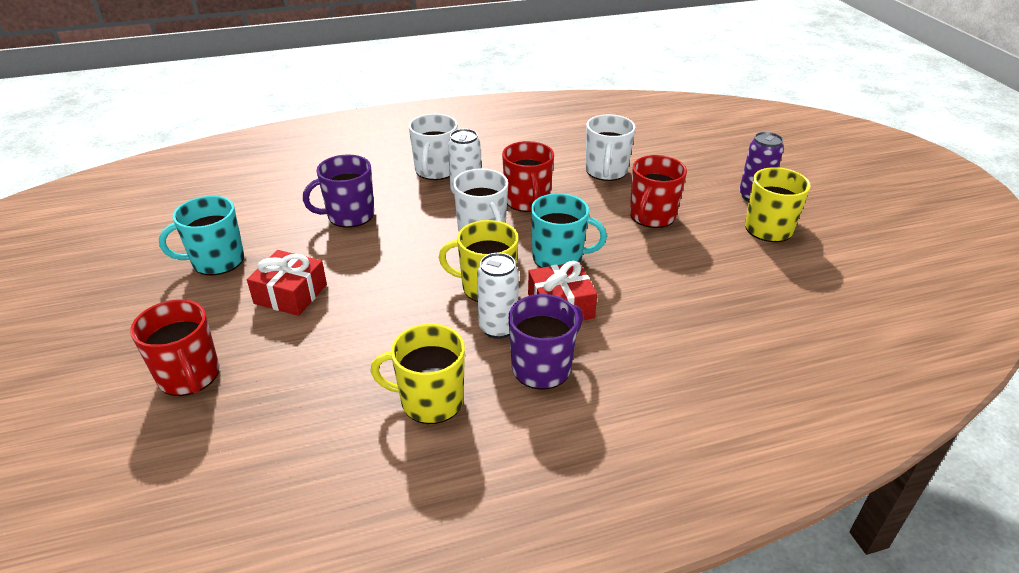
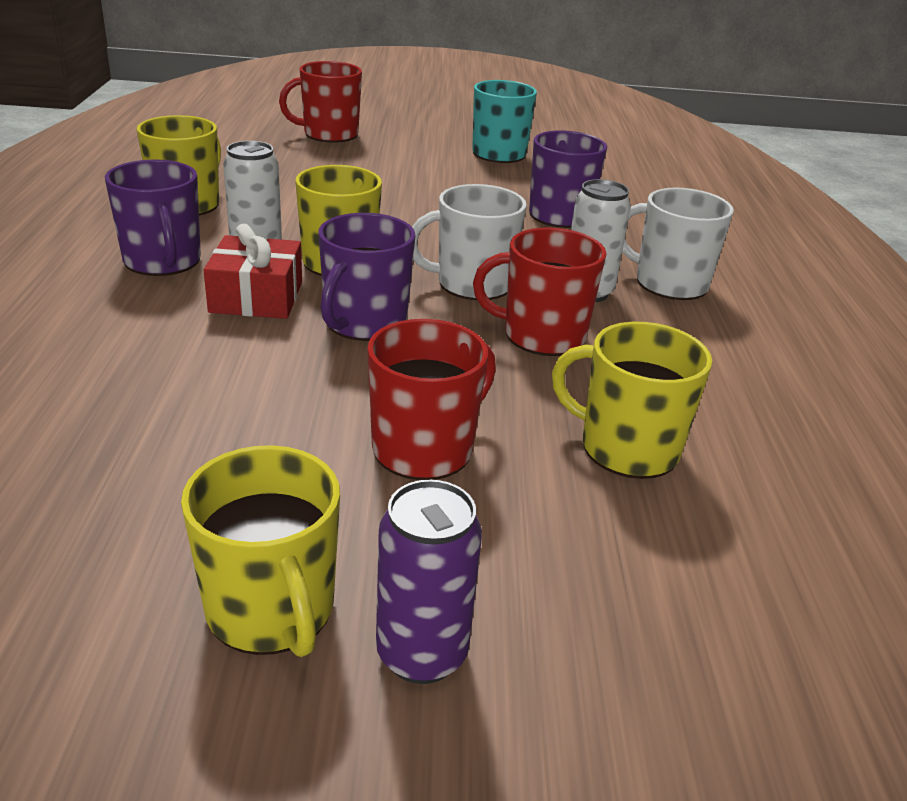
camera: 105 degrees right, 5 degrees down
(291, 294) = (415, 173): red gift -> none
(559, 258) = (364, 322): turquoise mug -> purple mug
(606, 171) = (626, 448): white mug -> yellow mug
(652, 216) = (425, 448): red mug -> red mug turned 90 degrees clockwise

